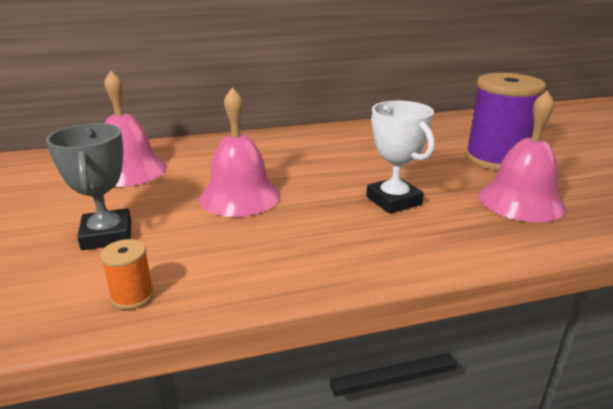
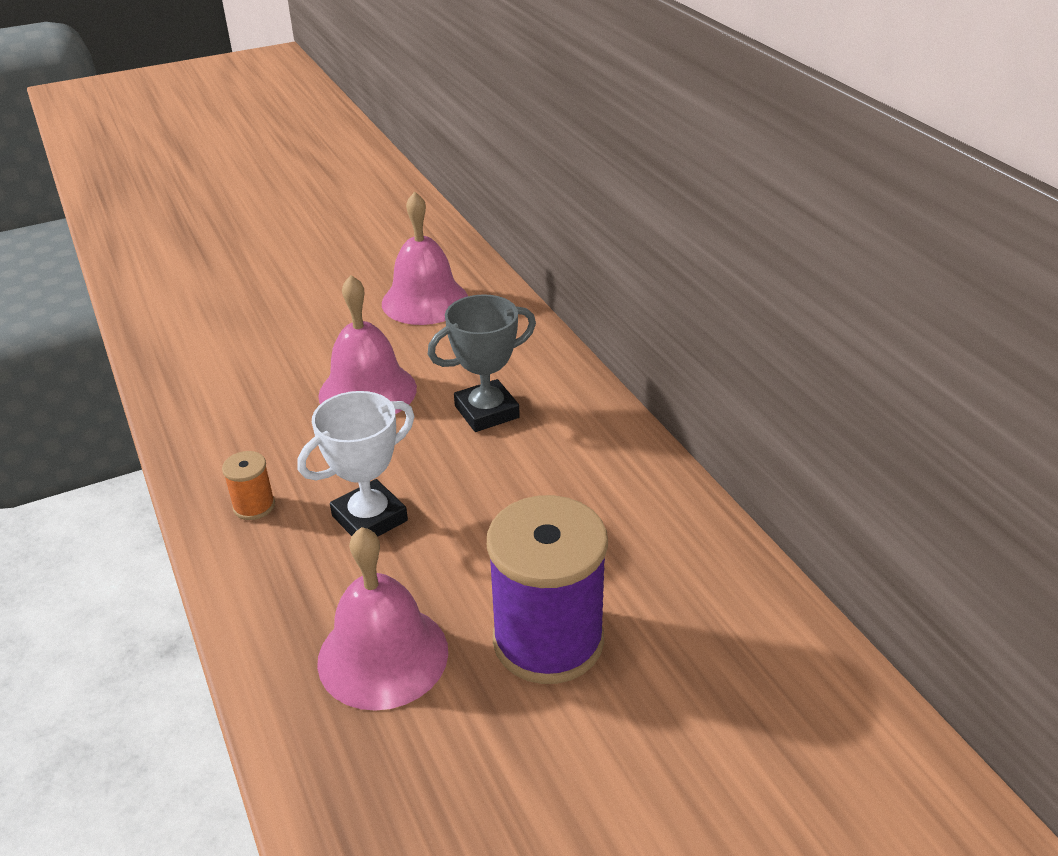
camera: 80 degrees right, 10 degrees up
(107, 235) = (278, 331): grey trophy -> grey trophy (487, 412)
(132, 296) = (179, 374): orange spool -> orange spool (254, 506)

